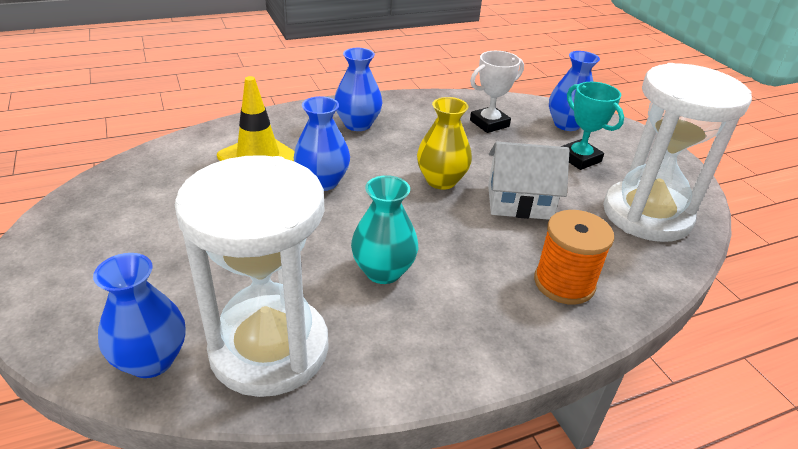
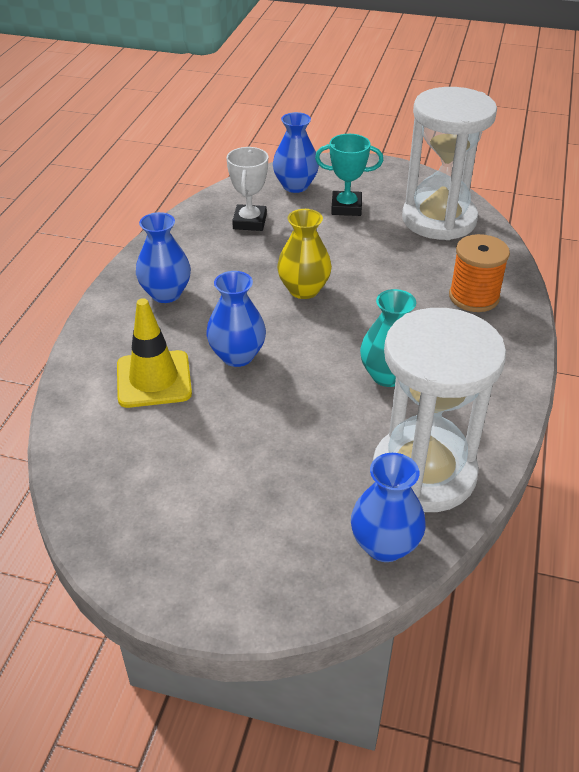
camera: 50 degrees left, 5 degrees up
(519, 202) = (370, 266): white house -> none

